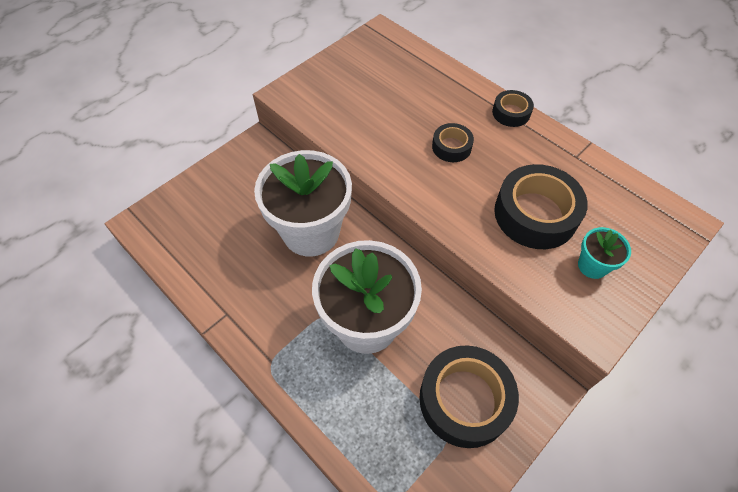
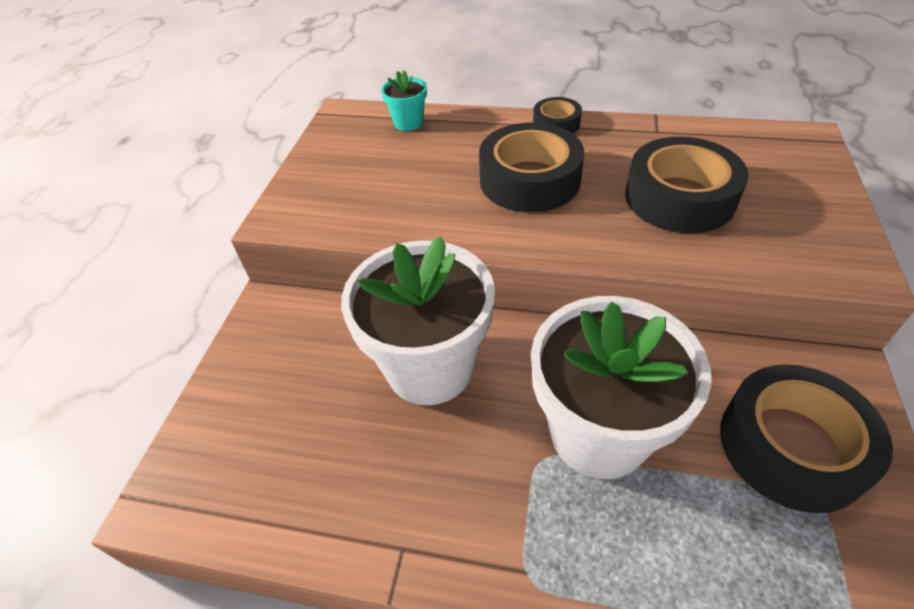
camera: 30 degrees left, 10 degrees down
(451, 147) = (529, 180): black tape -> black tape, size x1.91
(592, 266) = (783, 214): turquoise flower pot -> turquoise flower pot (408, 123)

